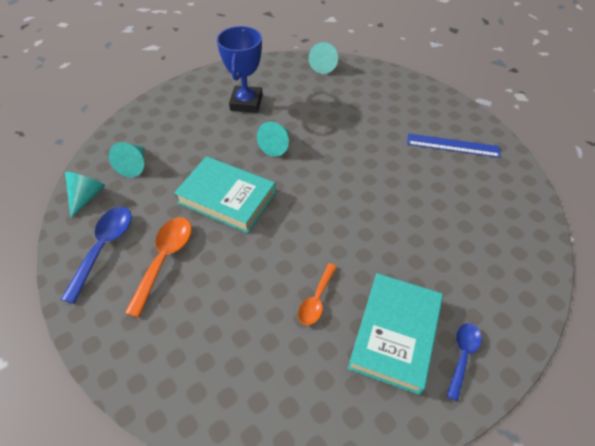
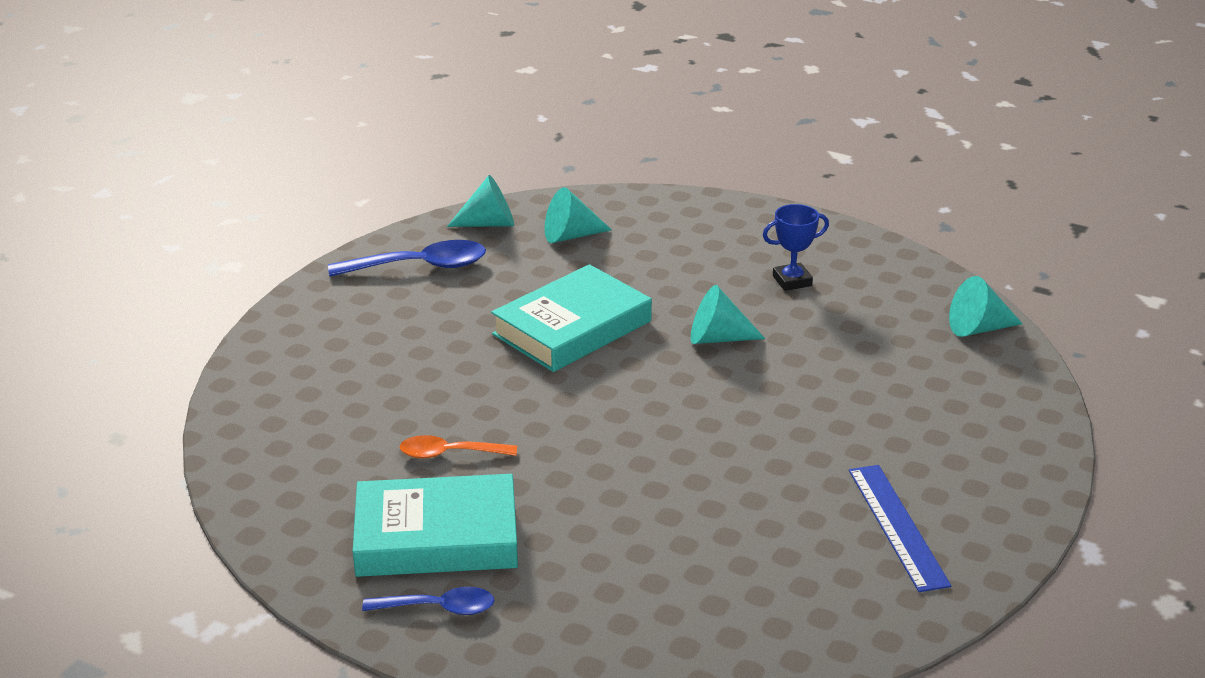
camera: 65 degrees right, 20 degrees down
(164, 259) = (432, 315): orange spoon -> none
(227, 198) = (572, 328): turquoise book -> turquoise book turned 45 degrees clockwise
(246, 103) = (792, 281): blue trophy -> blue trophy, size x0.58

